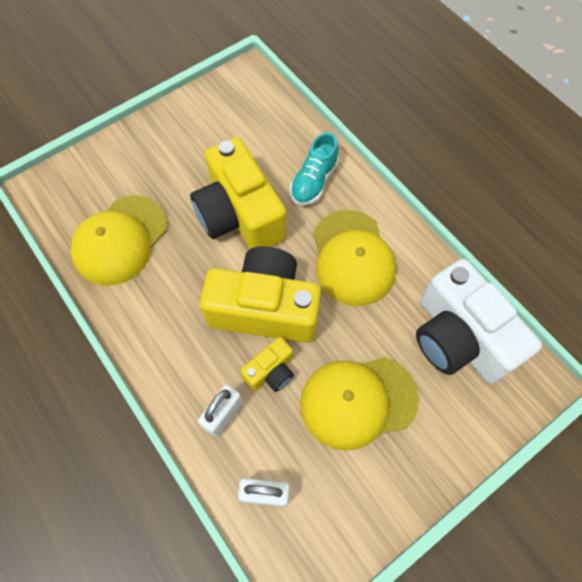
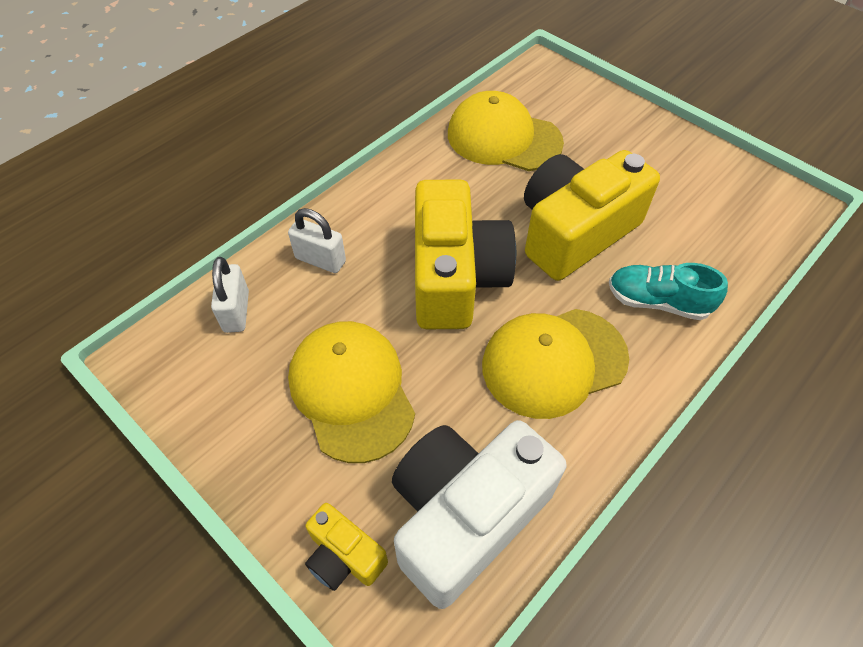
camera: 80 degrees right, 10 degrees down
(271, 371) = (376, 295): yellow camera -> yellow camera (344, 556)

